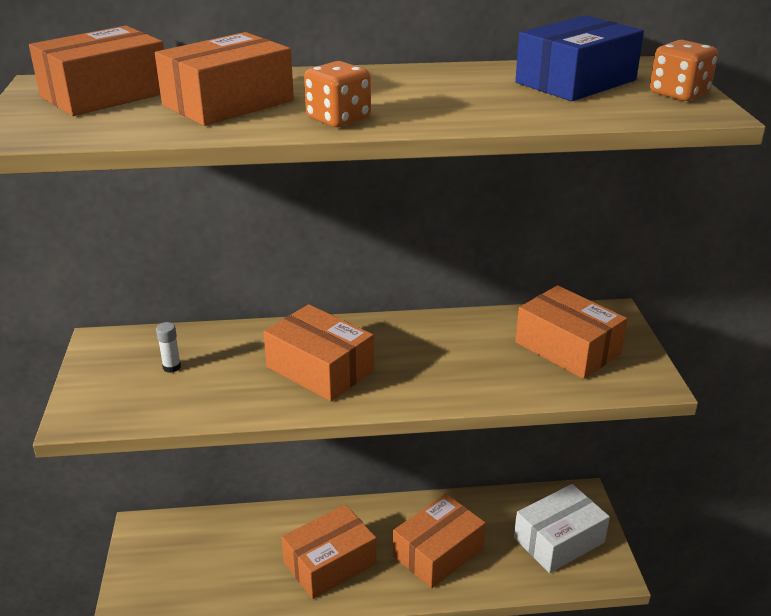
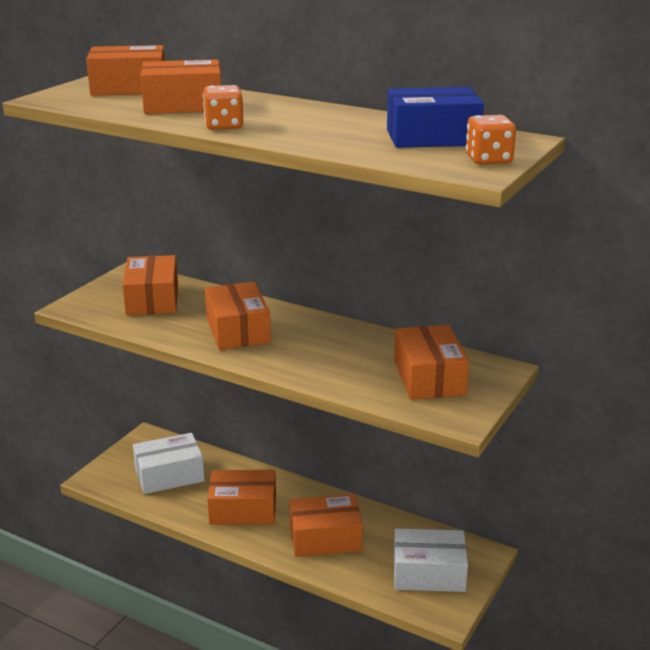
camera: 35 degrees right, 5 degrees down
(172, 367) = (152, 299): white glue stick -> orange box
(211, 562) = (169, 475): none -> white box

